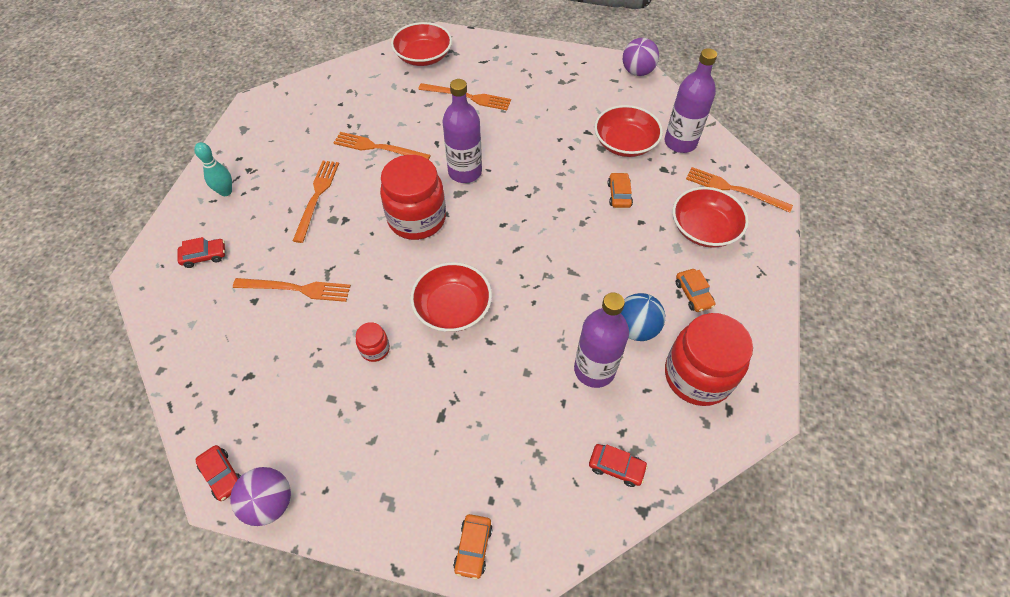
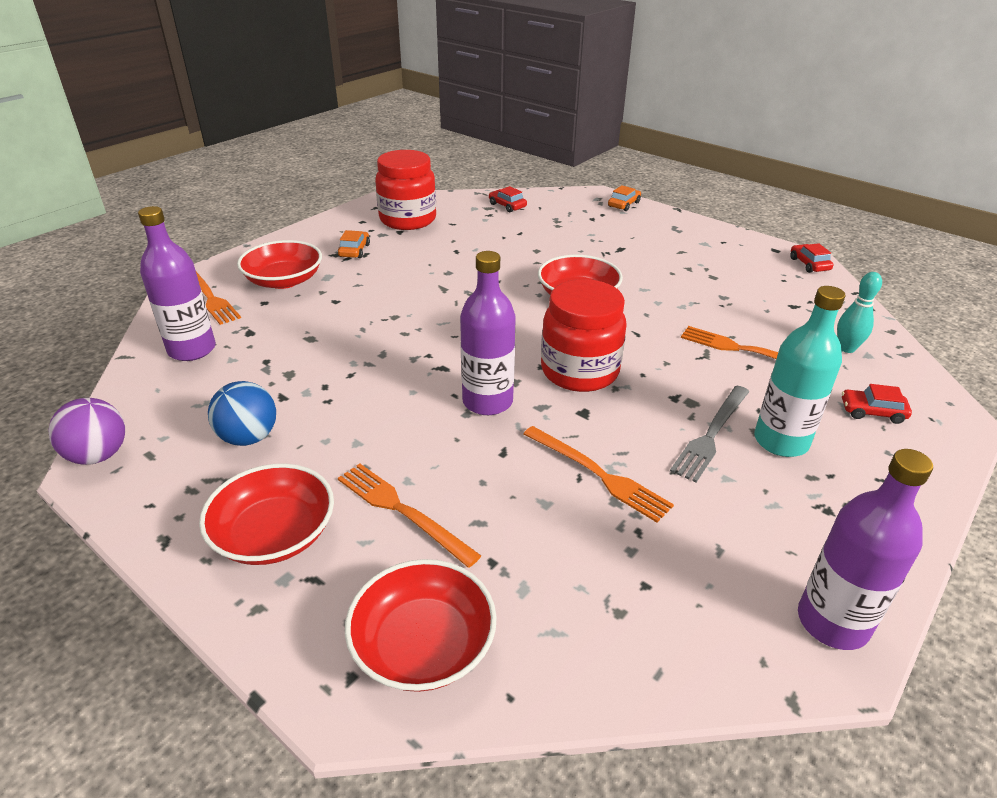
camera: 155 degrees left, 20 degrees down
(226, 192) = (861, 486): turquoise bowling pin -> turquoise bowling pin (846, 348)
(270, 503) = (767, 246): purple ball -> none
(272, 207) = (781, 441): none -> turquoise bottle
(316, 197) = (711, 434): orange fork -> grey fork
(375, 349) = (665, 291): red jar -> none
(594, 370) = (481, 239): purple bottle -> purple bottle (832, 622)
(619, 194) = (328, 326): orange car -> none
(625, 143) = (254, 369): red bowl -> red bowl (274, 534)
(636, 328) = (425, 247): blue ball -> blue ball (249, 437)

